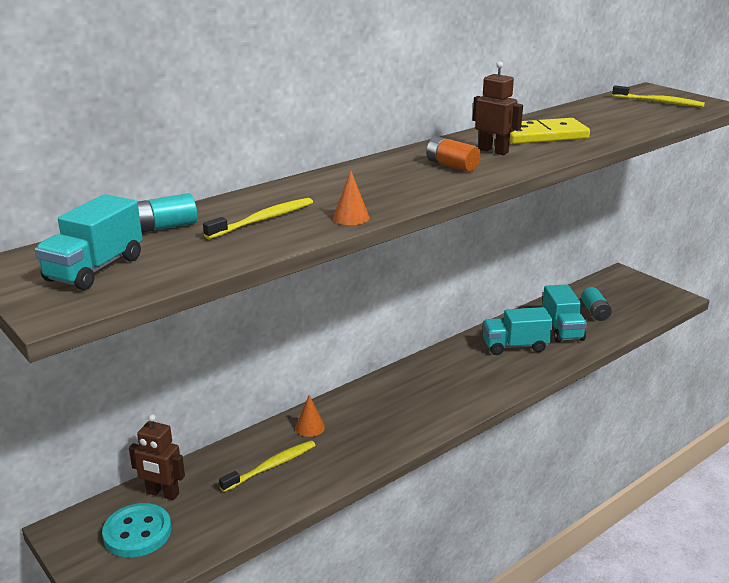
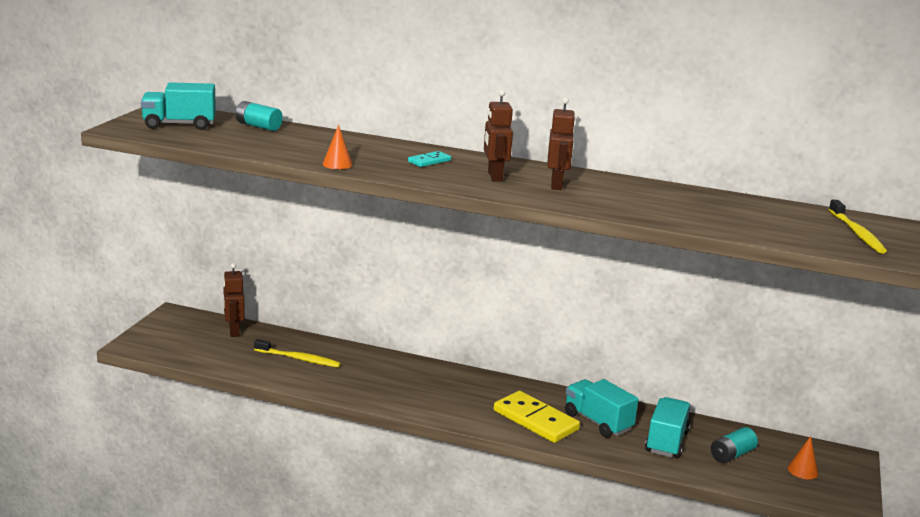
camera: 55 degrees right, 5 degrees down
(137, 532) = (190, 336): turquoise button -> none
(263, 220) = (301, 144): yellow toothbrush -> none
(310, 427) = (361, 360): orange cone -> orange cone (802, 470)
(382, 178) = (429, 161): none -> turquoise domino
(452, 166) = (494, 177): orange battery -> brown robot
(542, 135) = (635, 197): yellow domino -> yellow domino (535, 420)
(562, 329) = (666, 442): turquoise truck -> turquoise truck turned 150 degrees clockwise

